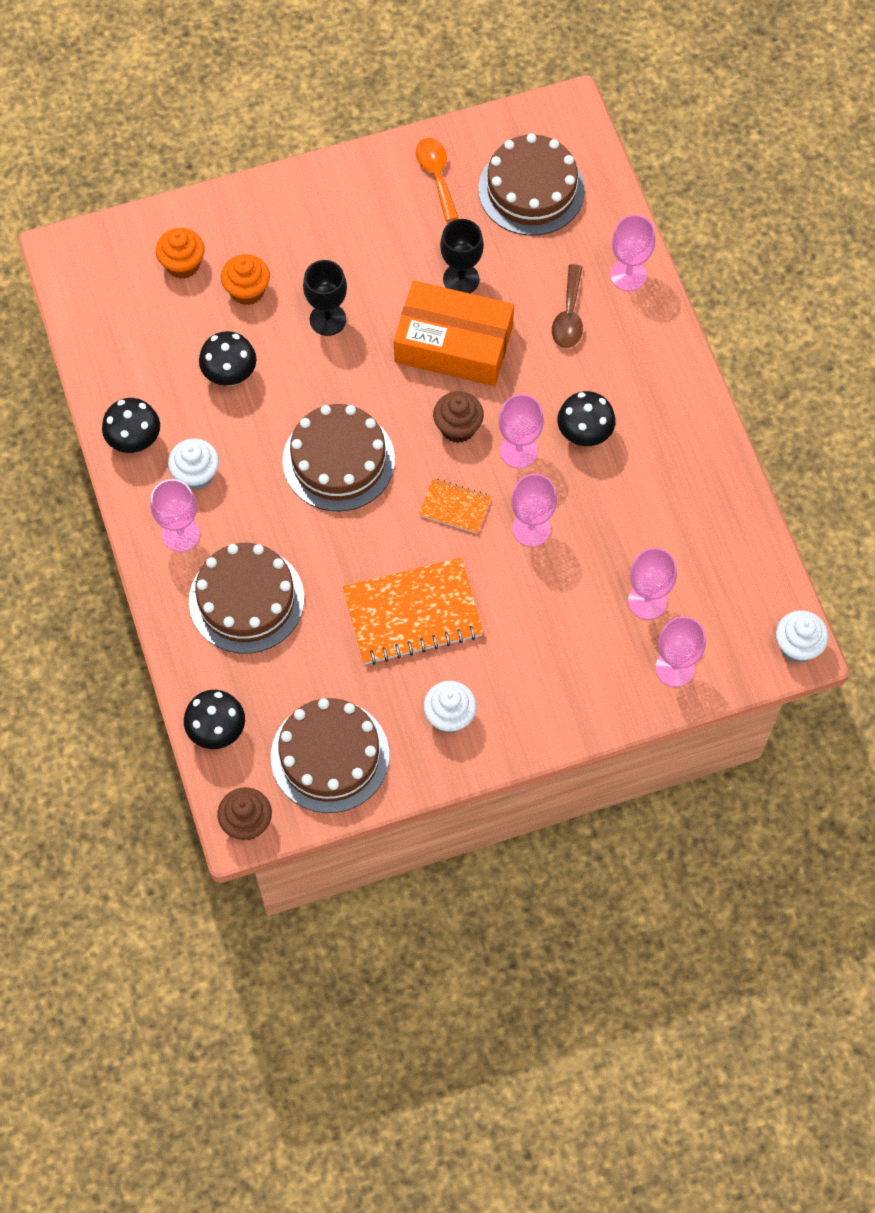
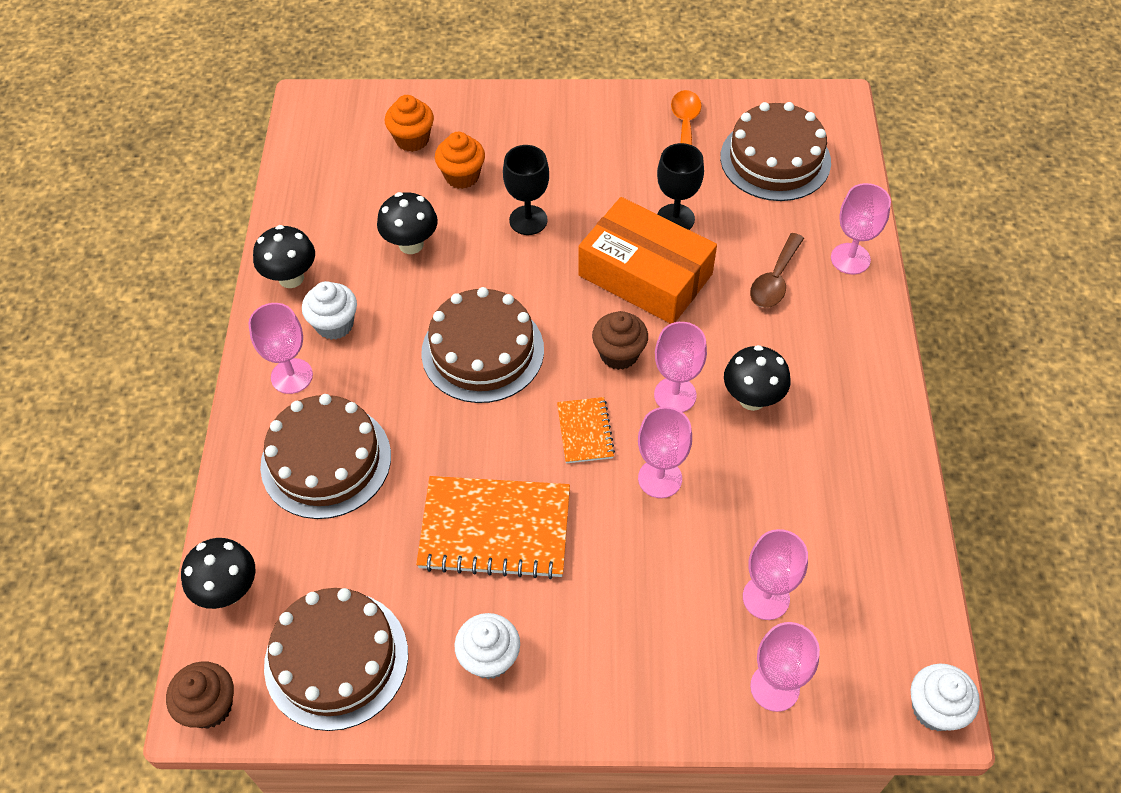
camera: 20 degrees right, 10 degrees down
(455, 507) = (585, 431): orange notebook -> orange notebook turned 45 degrees clockwise

